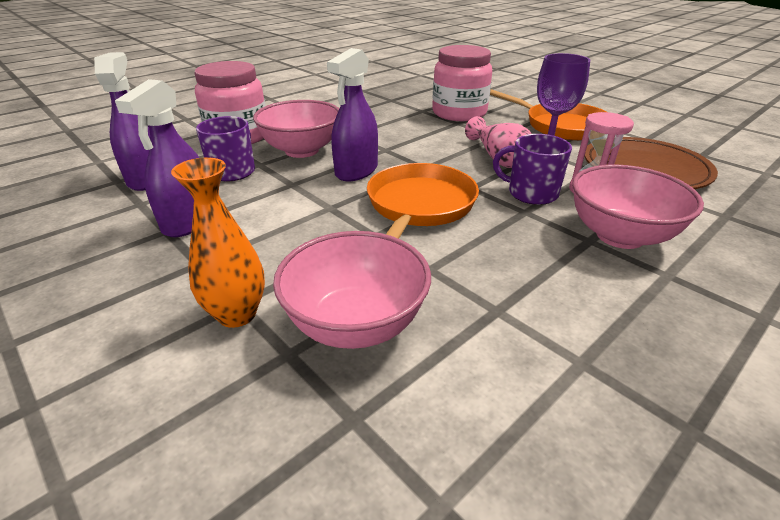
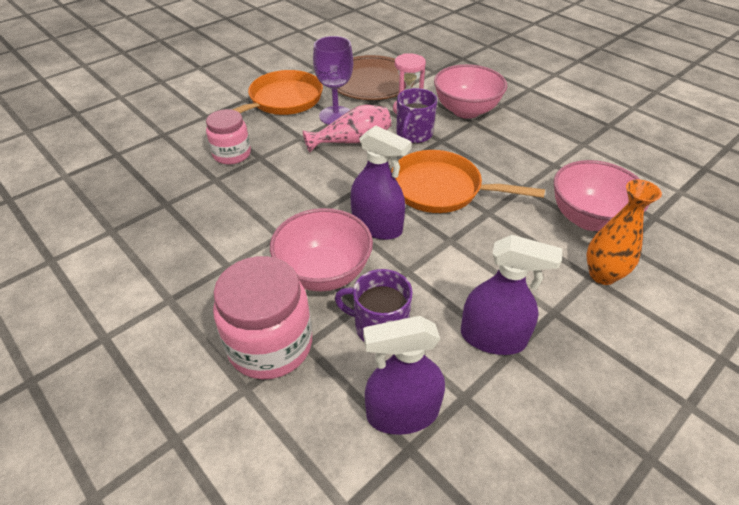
camera: 90 degrees left, 10 degrees up
(459, 113) = (232, 154): pink jar -> pink jar, size x0.64

